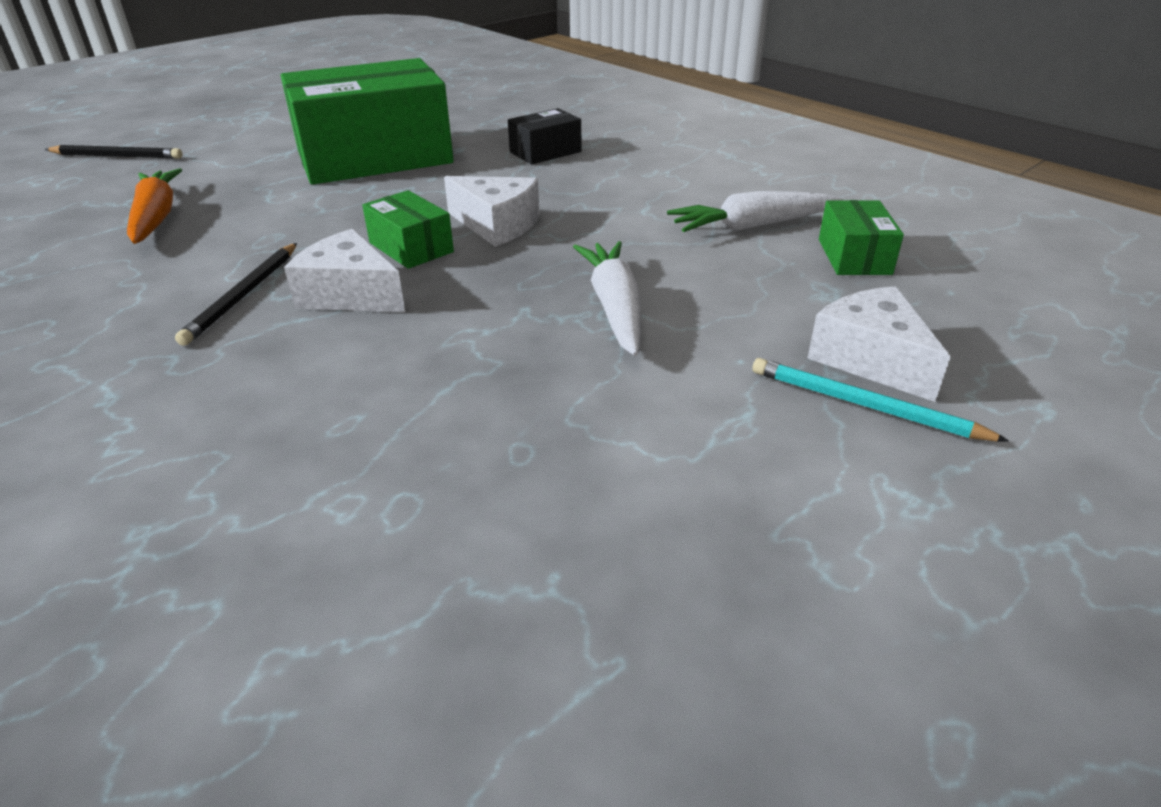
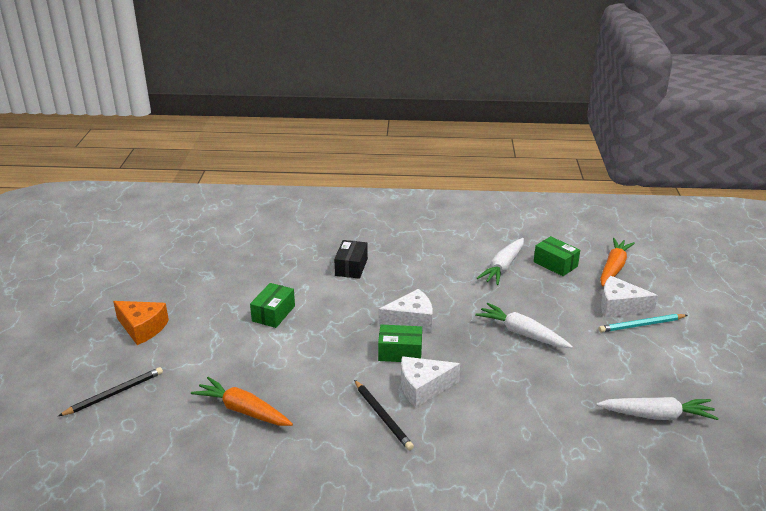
camera: 45 degrees left, 5 degrees down
(250, 123) = (142, 328): none -> orange cheese
(374, 157) = (273, 313): green box -> green box, size x0.44
(602, 557) = (657, 415): none -> white carrot
(968, 305) = (613, 268): none -> orange carrot

